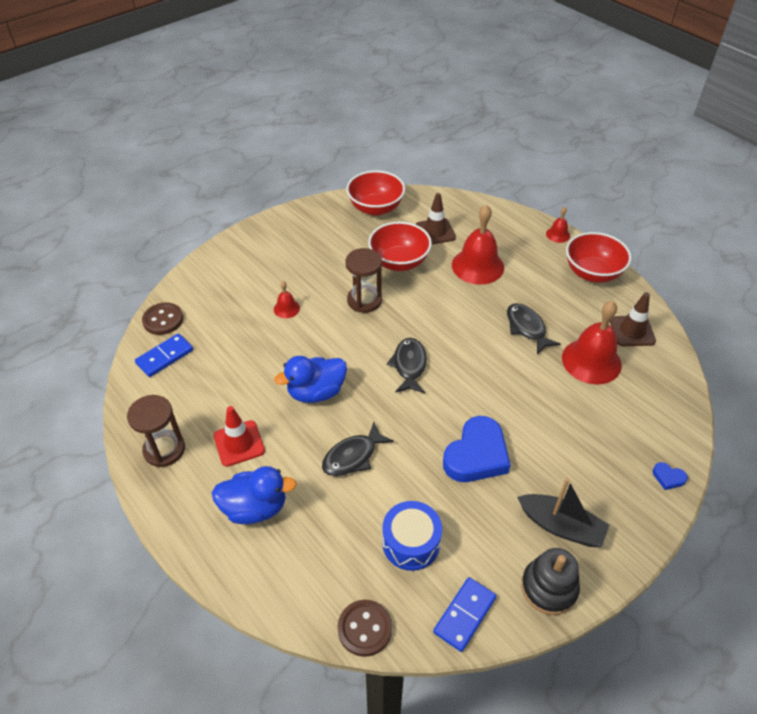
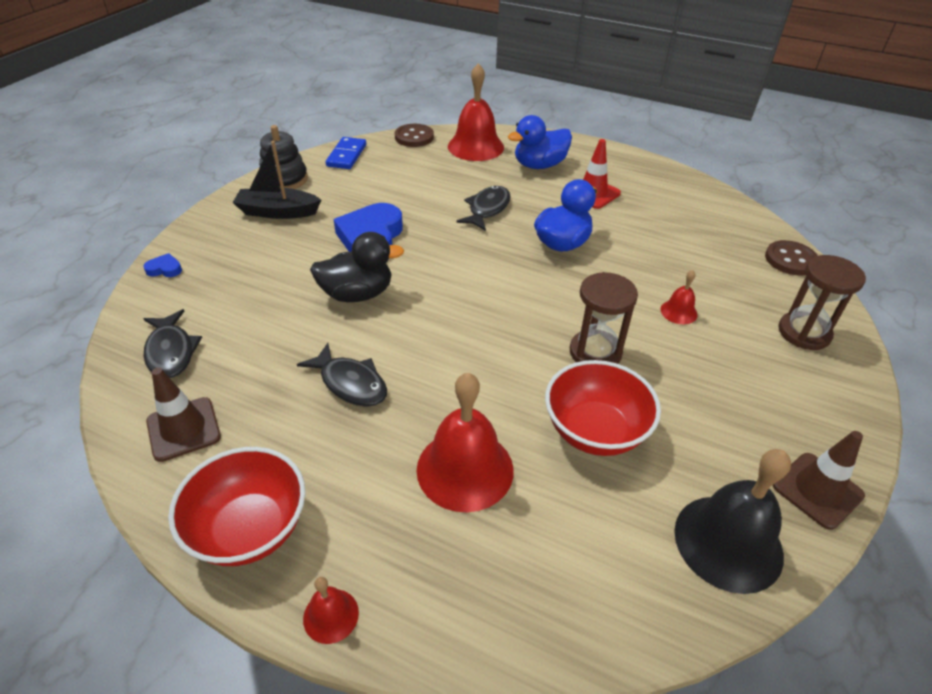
camera: 155 degrees right, 5 degrees down
(164, 449) = (647, 176): brown hourglass -> brown hourglass (804, 333)
(165, 357) = (739, 231): blue domino -> none
(375, 208) = (728, 542): red bowl -> black bell
(409, 365) = (483, 293): black fish -> black fish (171, 352)
(411, 543) = (404, 176): blue drum -> none
(435, 232) = (579, 522): brown traffic cone -> brown traffic cone (817, 490)
(505, 395) = (357, 294): none -> black duck
(591, 361) = (250, 364): red bell -> red bell (475, 146)

